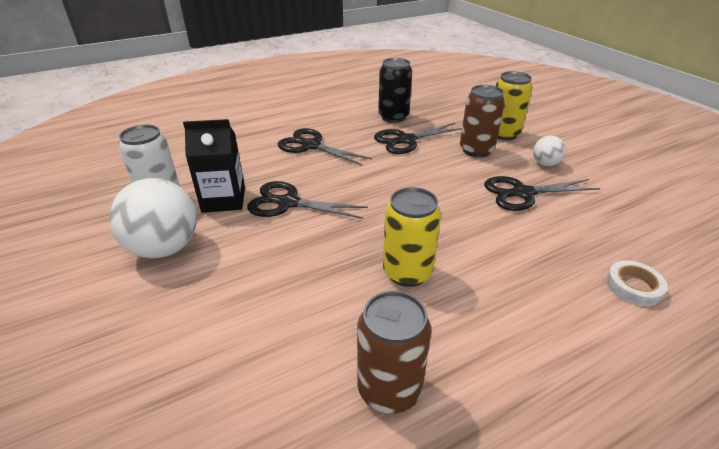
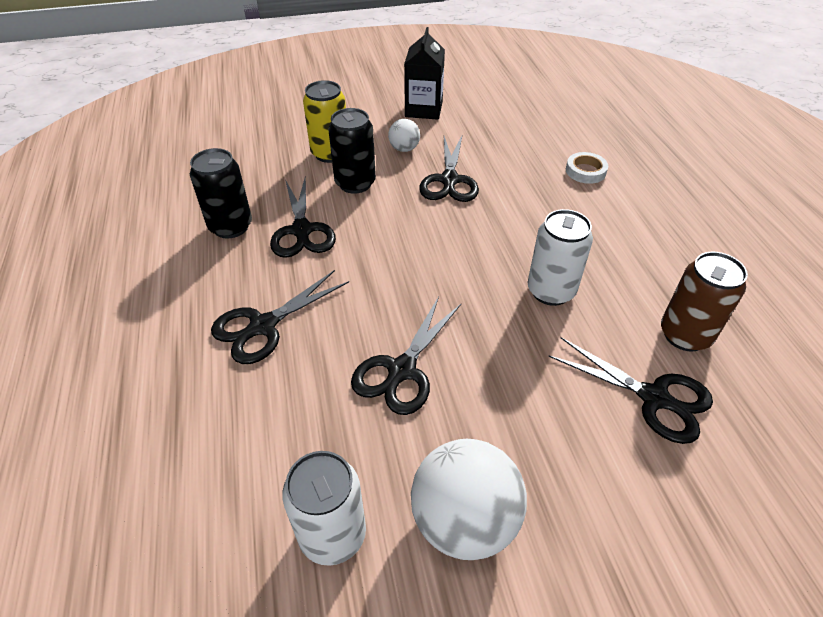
camera: 75 degrees left, 10 degrees up
(223, 200) = (368, 444): black carton -> black carton (423, 109)
(290, 358) = (654, 398): none -> black scissors
(407, 272) = (551, 291): yellow can -> white can
(476, 150) = (355, 183): brown can -> black can

